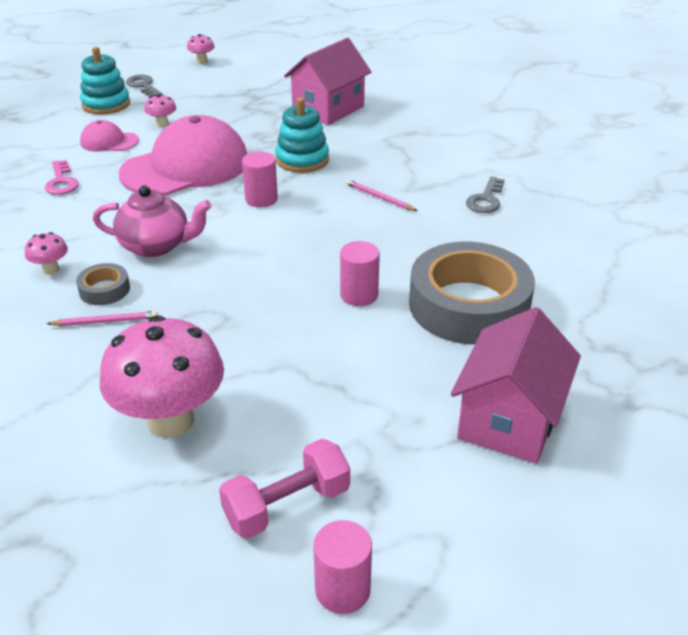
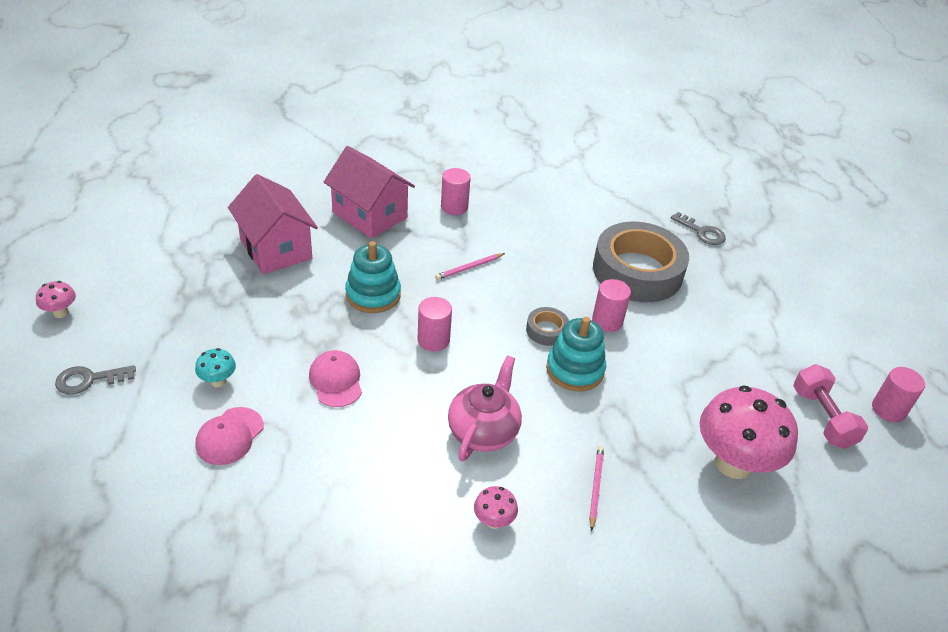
camera: 75 degrees left, 5 degrees up
(61, 182) = (307, 493): pink key -> none
(104, 290) = (544, 481): grey tape -> grey tape (546, 330)
(106, 104) = (117, 424): turquoise stacking toy -> turquoise stacking toy (575, 370)
(162, 124) = (218, 381): pink mushroom -> turquoise mushroom
(185, 167) = (336, 381): pink cap -> pink cap, size x0.47
(469, 172) = (454, 207): none -> pink cylinder
(486, 199) = (501, 214): grey key -> grey key (702, 232)
(509, 419) = (757, 295): pink house -> pink house (370, 215)

